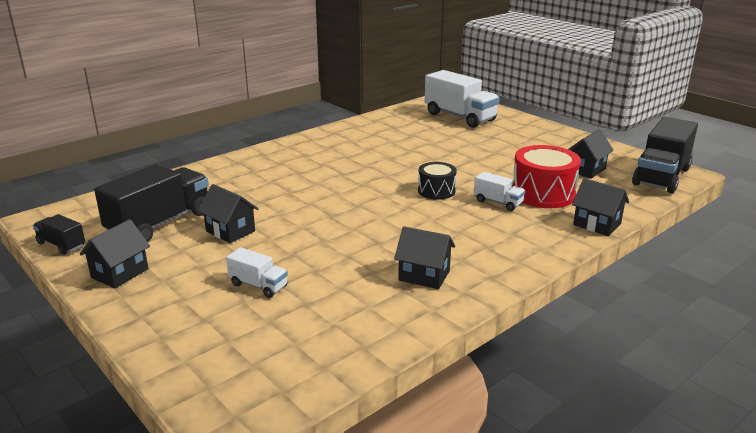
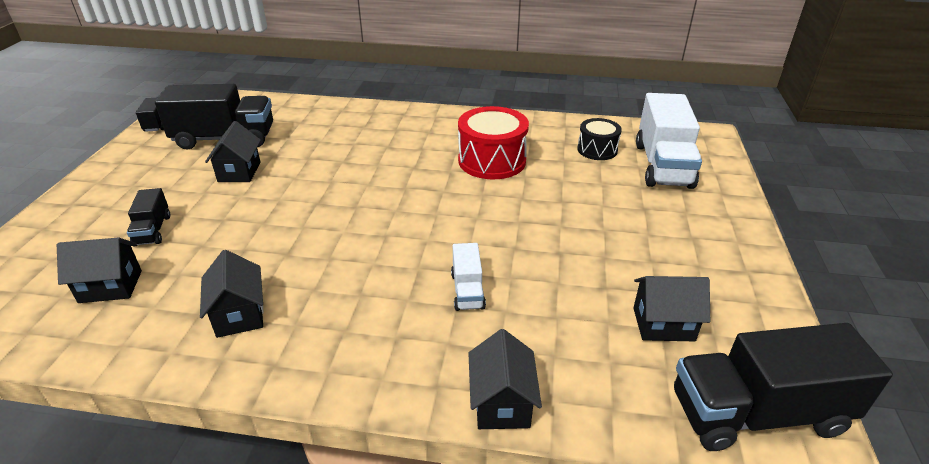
camera: 50 degrees right, 10 degrees up
(120, 273) = (132, 164): black house -> black house (110, 286)
(258, 285) = (153, 230): white truck -> black truck
(436, 191) = (444, 236): black drum -> black drum (597, 150)
(543, 194) = (536, 316): red drum -> red drum (492, 161)

